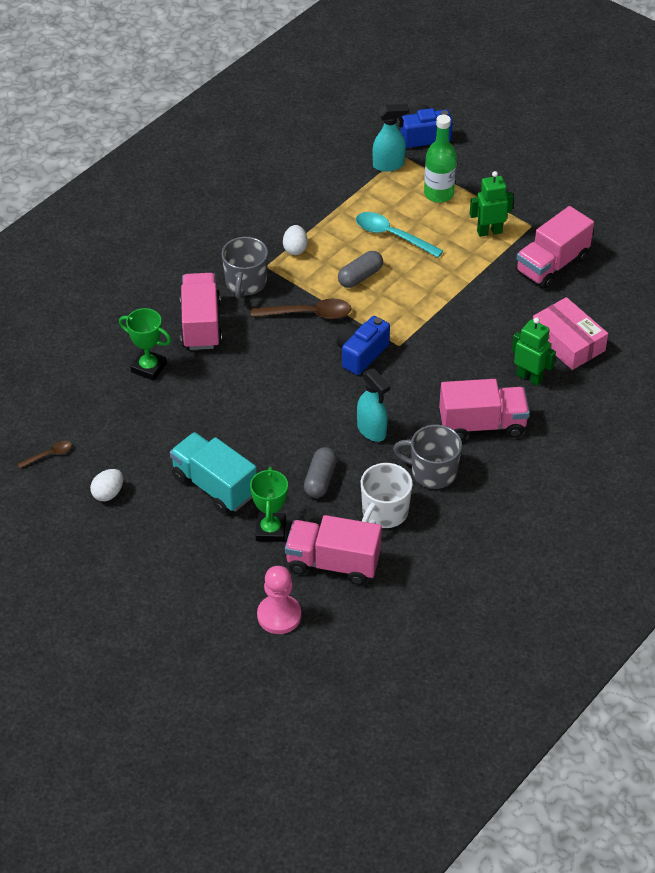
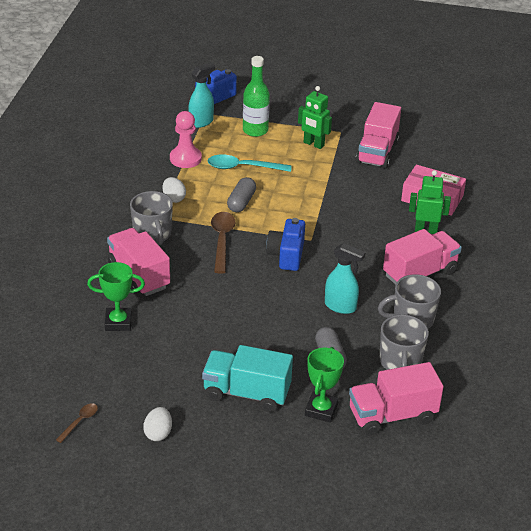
camera: 30 degrees left, 10 degrees down
(270, 530) = (321, 410): green trophy -> green trophy turned 45 degrees clockwise
(279, 615) = (382, 474): pink pawn -> pink pawn (185, 158)
(309, 314) = (222, 240): brown spoon -> brown spoon turned 60 degrees counterclockwise
(384, 512) = (400, 362): white mug -> grey mug
(489, 231) = (313, 144): green robot -> green robot turned 105 degrees counterclockwise

